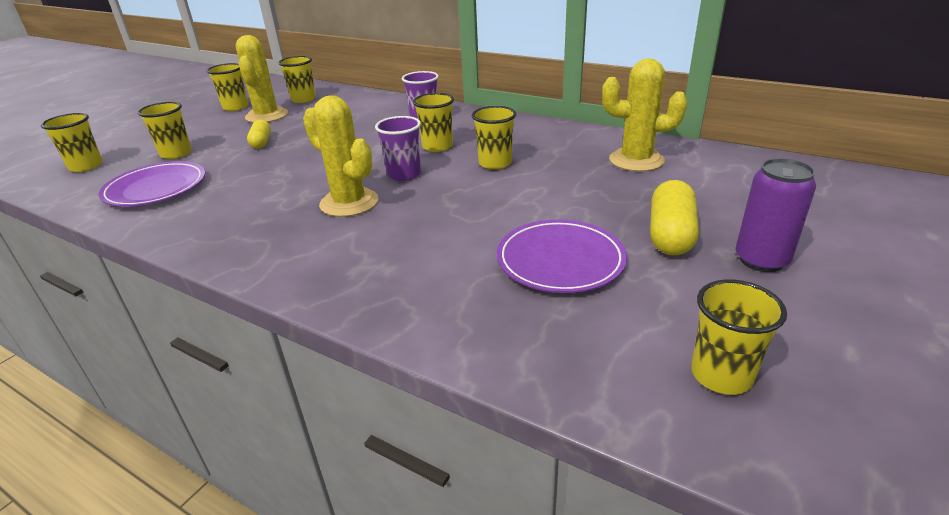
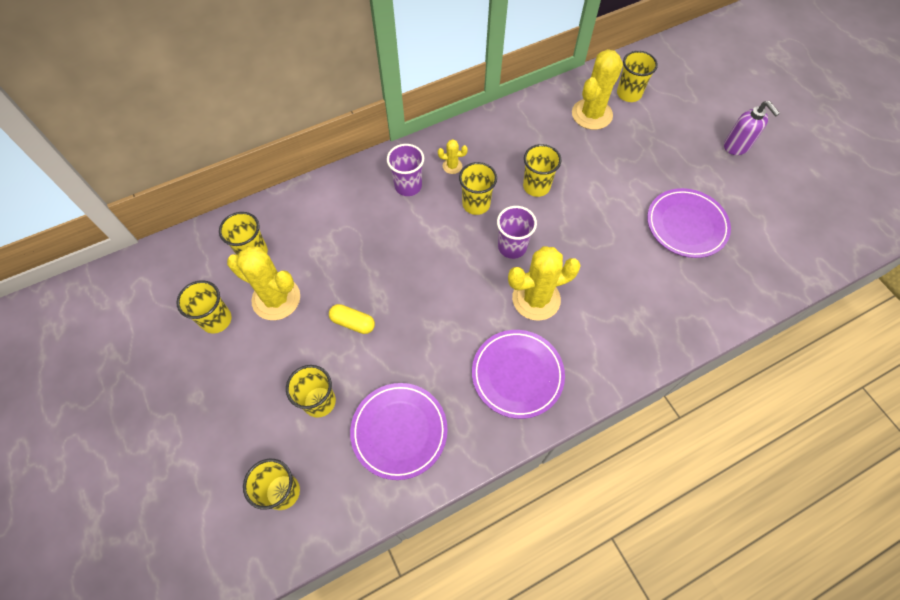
camera: 60 degrees left, 30 degrees up
(245, 220) = (517, 374): none -> purple plate
(468, 127) = (452, 166): none -> yellow cactus
(670, 234) = (691, 162): yellow capsule -> none
(721, 375) = (807, 224): yellow cup -> yellow cup (629, 94)
(761, 260) = (736, 146): purple can -> purple soap dispenser

